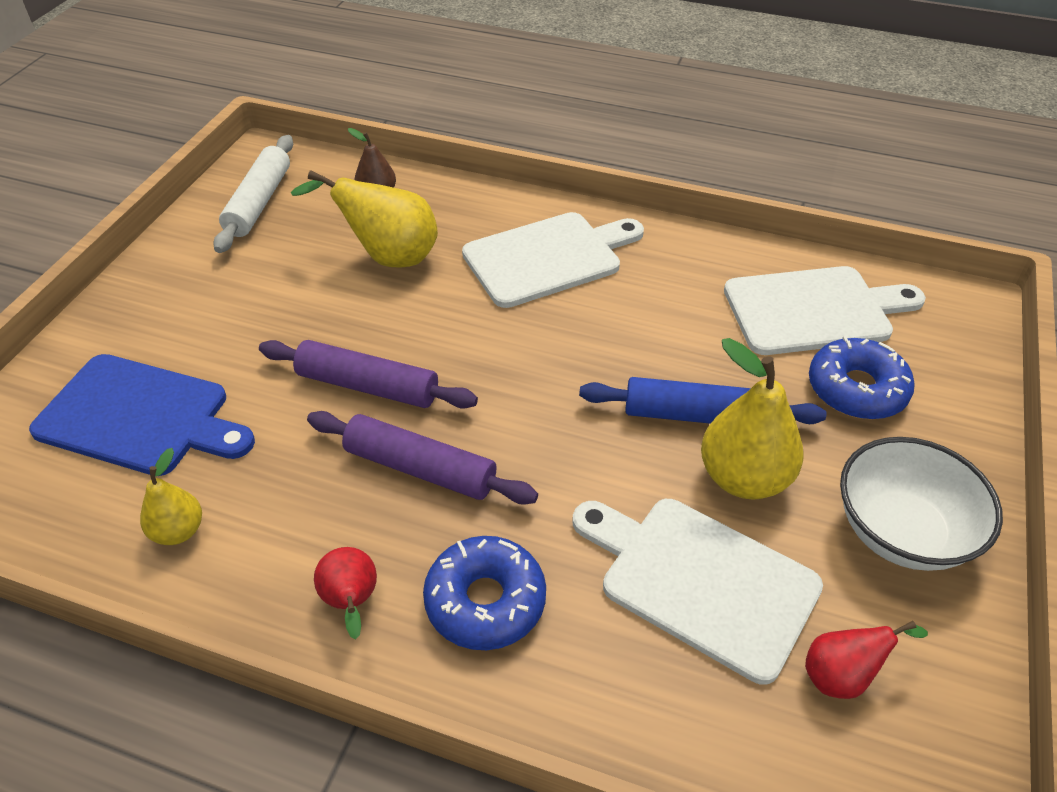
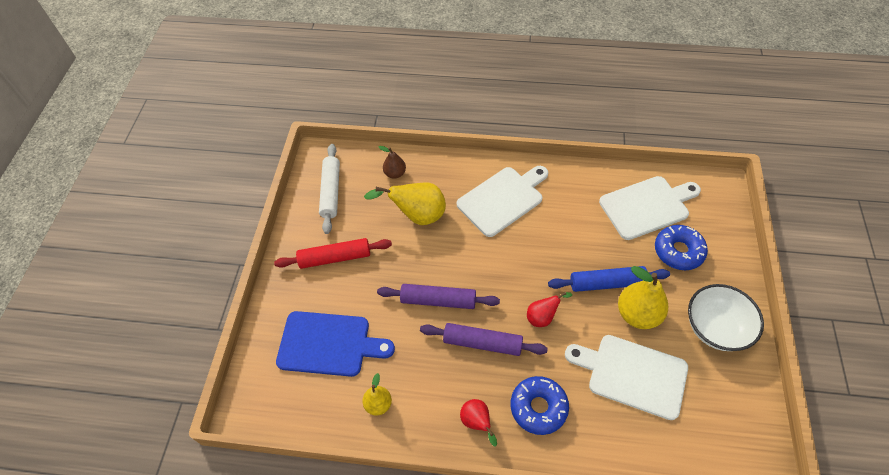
camera: 10 degrees left, 10 degrees up
(218, 292) = (335, 257): none -> red rolling pin
(842, 675) = (705, 407): red pear -> red pear (543, 317)

